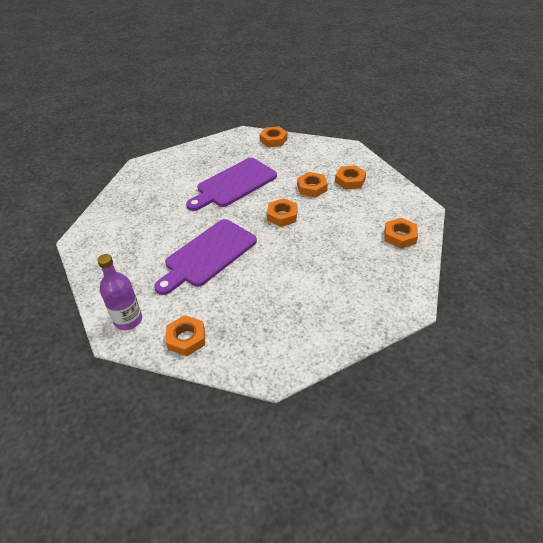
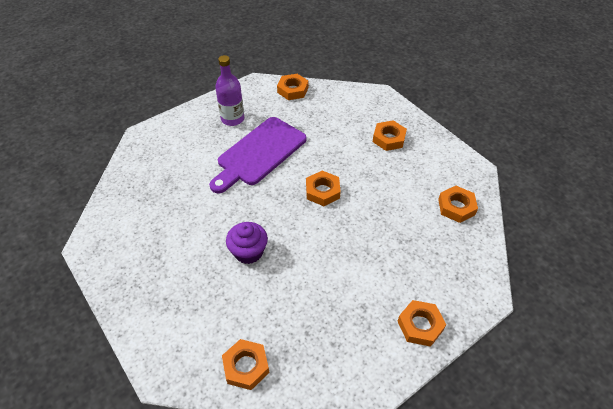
camera: 10 degrees left, 5 degrees up
(128, 320) = (172, 349): purple bottle -> purple bottle (232, 119)
(208, 255) = (248, 252): purple cutting board -> purple cupcake
(312, 188) = (348, 151): orange nut -> orange nut (420, 325)

